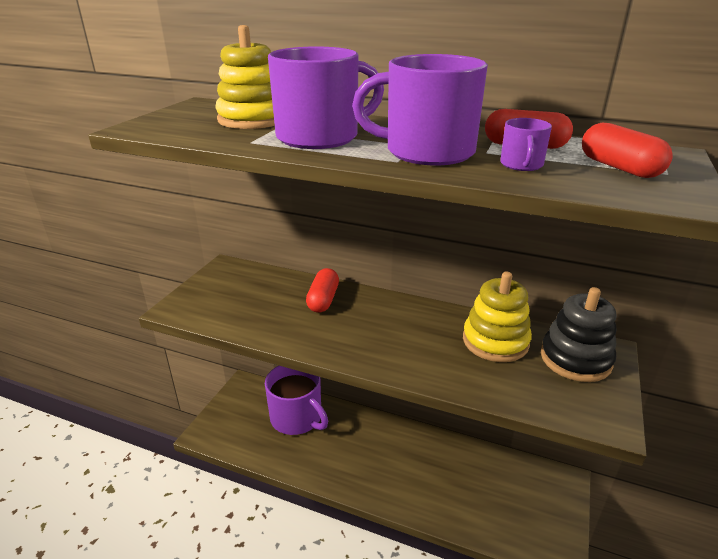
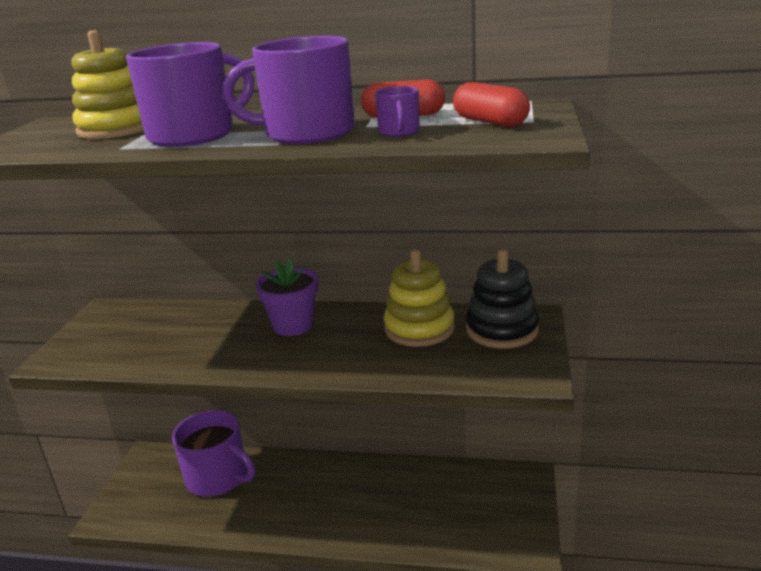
camera: 10 degrees left, 5 degrees down
(323, 300) = (226, 322): red capsule -> none
(380, 314) = (293, 325): none -> purple flower pot

